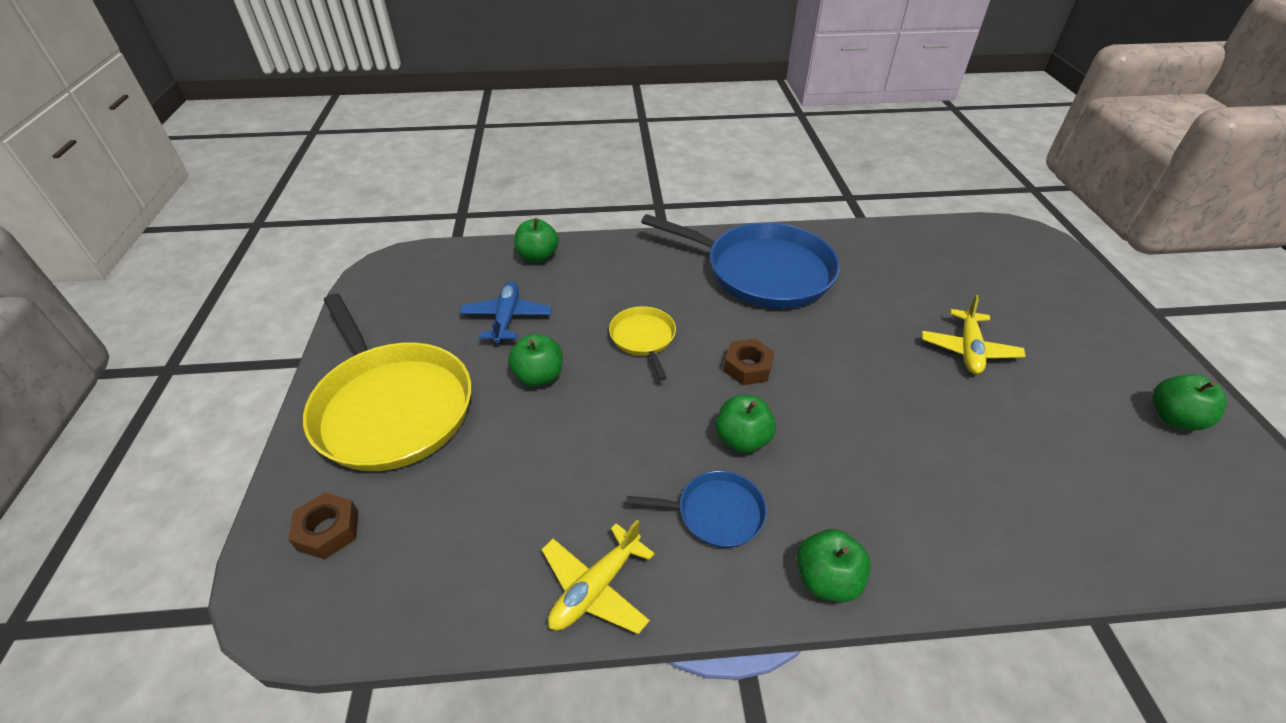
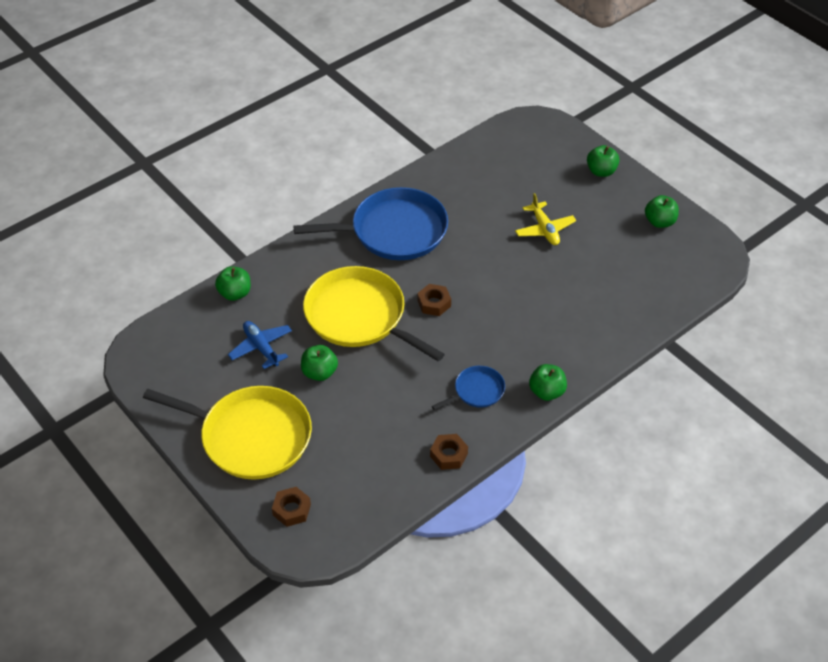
camera: 35 degrees left, 5 degrees up
(595, 588) = (448, 455): yellow plane -> brown nut
(643, 338) = (359, 316): yellow pan -> yellow pan, size x2.11
(742, 439) = (462, 347): green apple -> green apple (601, 171)

